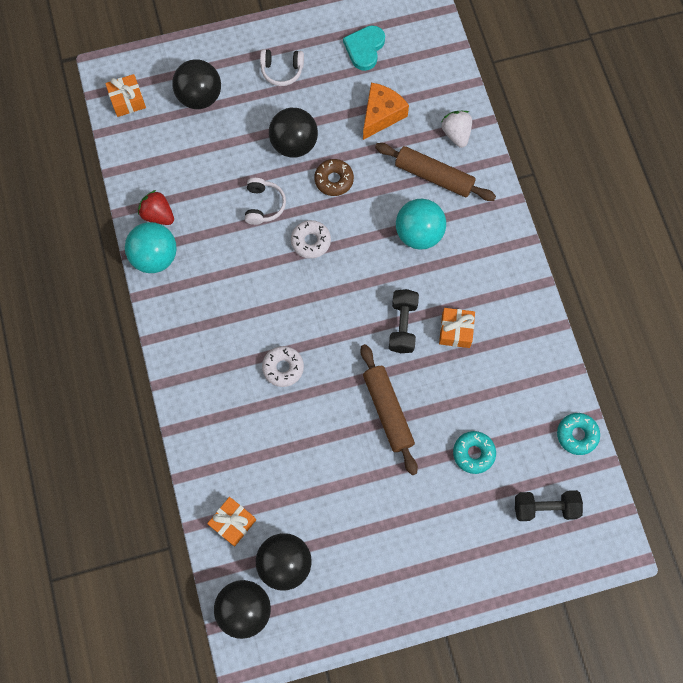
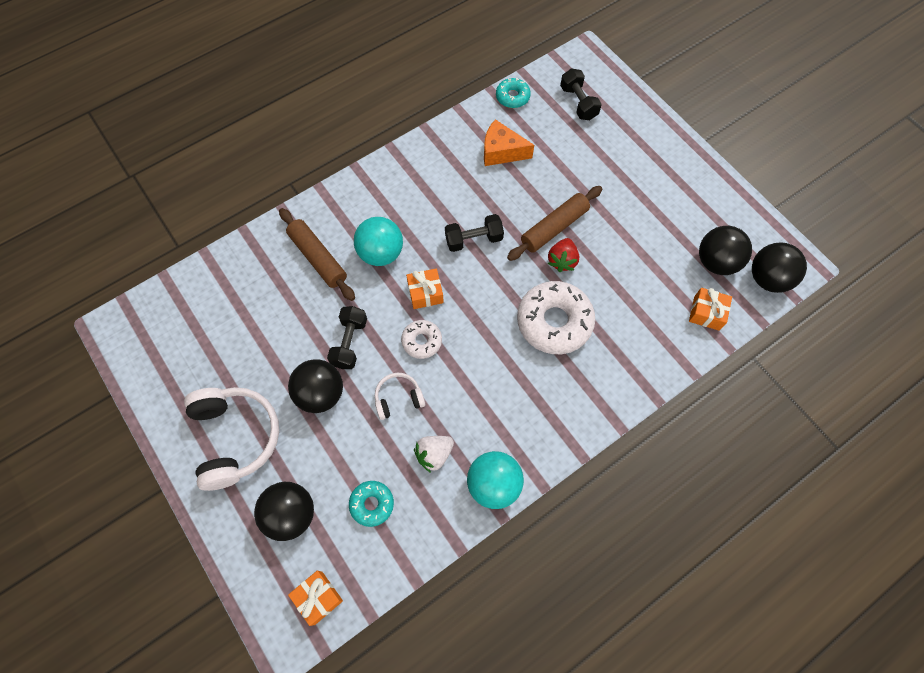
camera: 110 degrees left, 5 degrees down
(158, 215) = (446, 501): red strawberry -> red strawberry (562, 261)
(282, 70) = (235, 438): white headphones -> white headphones, size x1.96
(283, 368) = (554, 322): white donut -> white donut, size x1.91
(334, 180) = (349, 343): brown donut -> black dumbbell
(364, 48) = (188, 364): turquoise heart -> none
(381, 115) = (264, 323): orange cheese -> orange cheese (501, 151)
(434, 176) = (318, 258): brown rolling pin -> brown rolling pin turned 45 degrees counterclockwise
(455, 331) = (462, 199): orange gift -> orange gift (425, 293)
(456, 134) = (267, 253): white strawberry -> white strawberry (434, 454)
(473, 453) = (560, 158): turquoise donut -> turquoise donut (372, 504)

